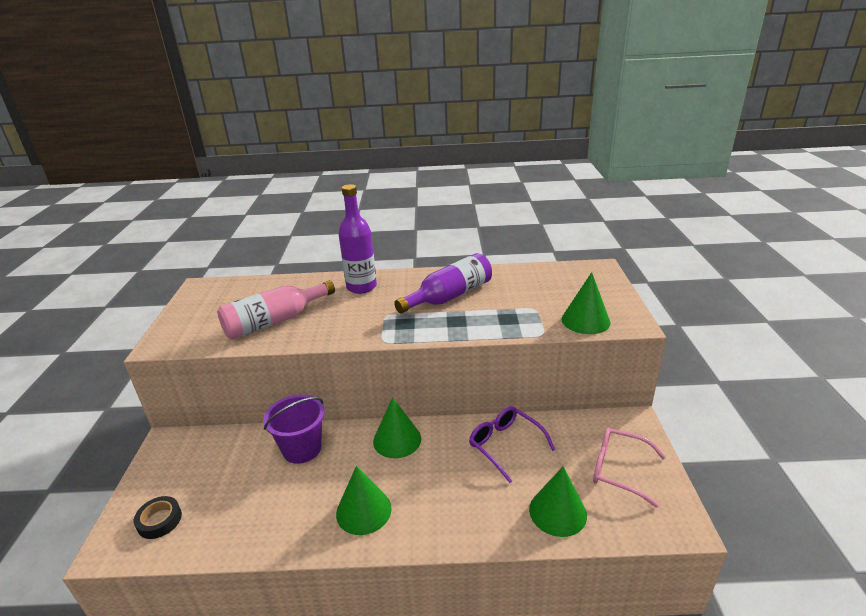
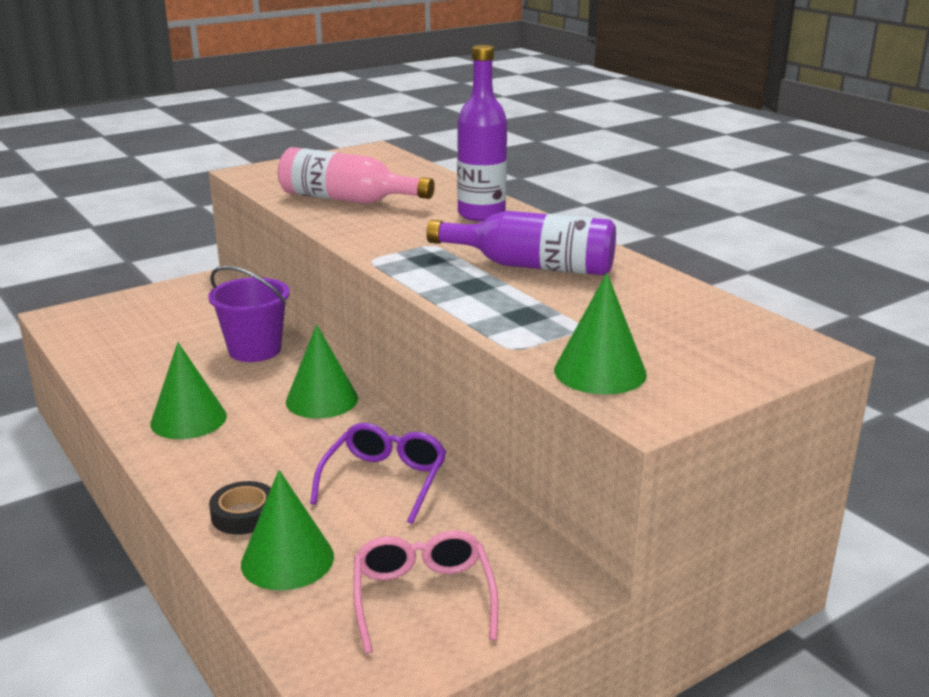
camera: 55 degrees right, 5 degrees down
(159, 520) = (103, 322): black tape -> black tape (244, 514)

